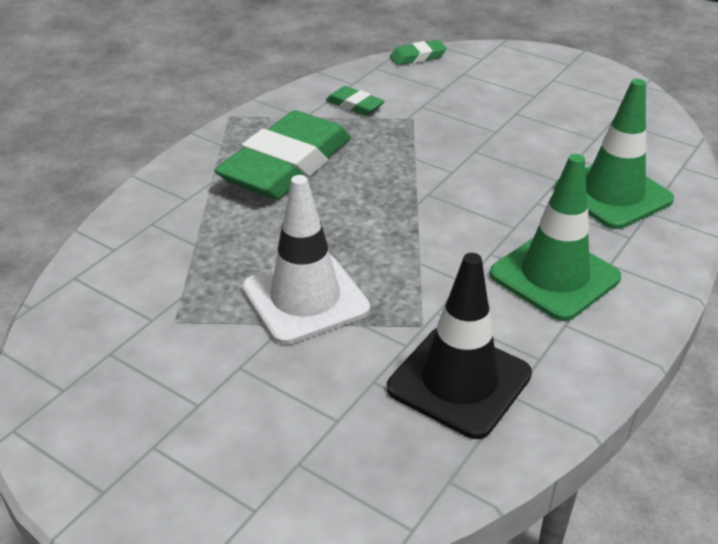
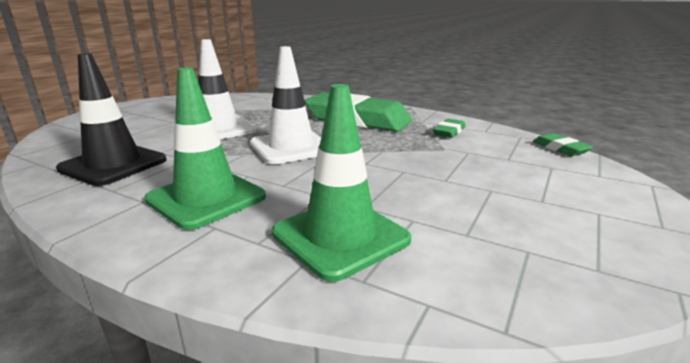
camera: 85 degrees right, 15 degrees down
(399, 223) = (291, 147): none -> white traffic cone

